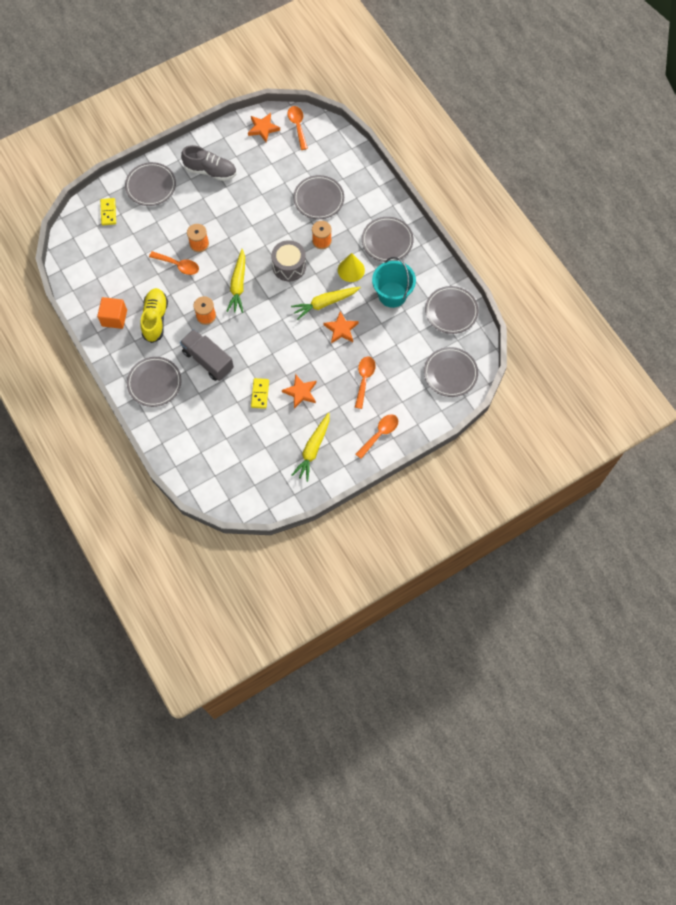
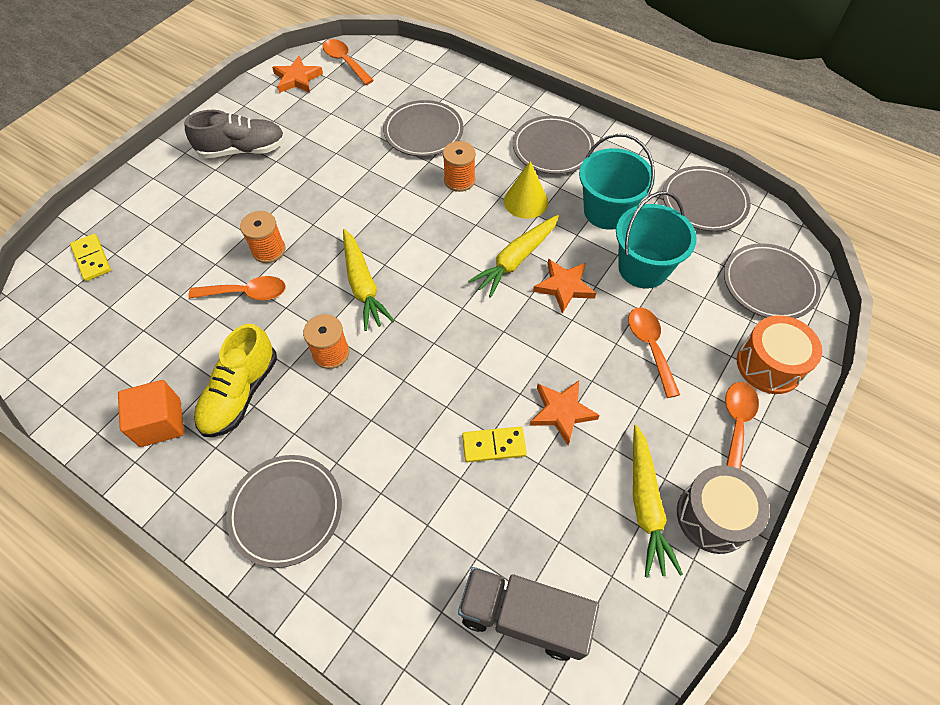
camera: 25 degrees left, 10 degrees down
(151, 186) = (153, 199): grey plate -> none
(155, 319) = (240, 393): yellow shoe -> yellow shoe turned 135 degrees counterclockwise
(208, 360) = (370, 426): grey truck -> grey truck (523, 617)
(260, 394) = (494, 445): yellow domino -> yellow domino turned 75 degrees counterclockwise
(289, 266) = (430, 230): grey drum -> grey drum (713, 516)
(389, 336) = (643, 268): none -> turquoise bucket
(417, 414) = (769, 365): none -> orange drum

